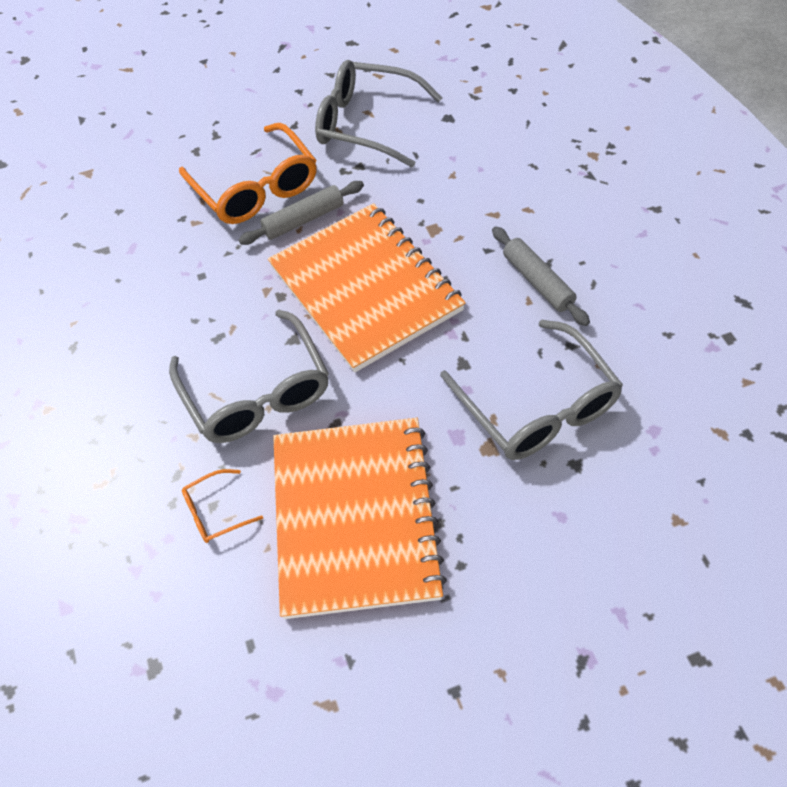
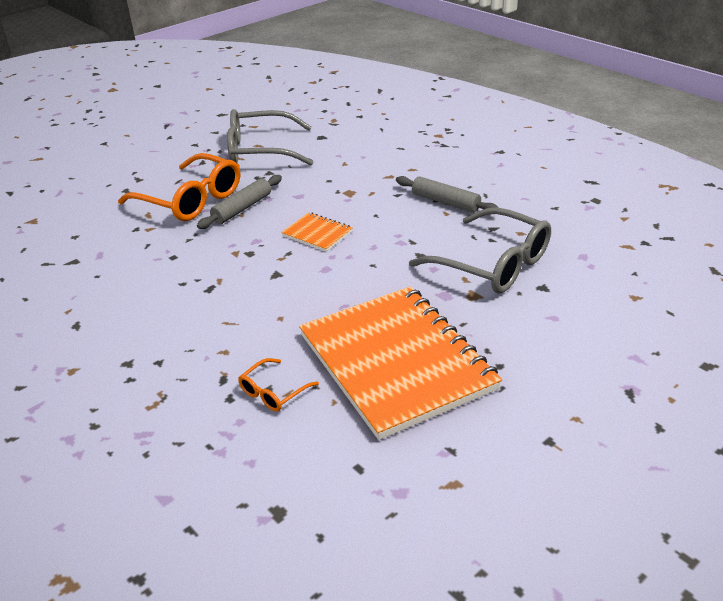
camera: 25 degrees left, 20 degrees down
(256, 391) = (264, 311): grey glasses -> none
(365, 288) = (317, 233): orange notebook -> orange notebook, size x0.41

